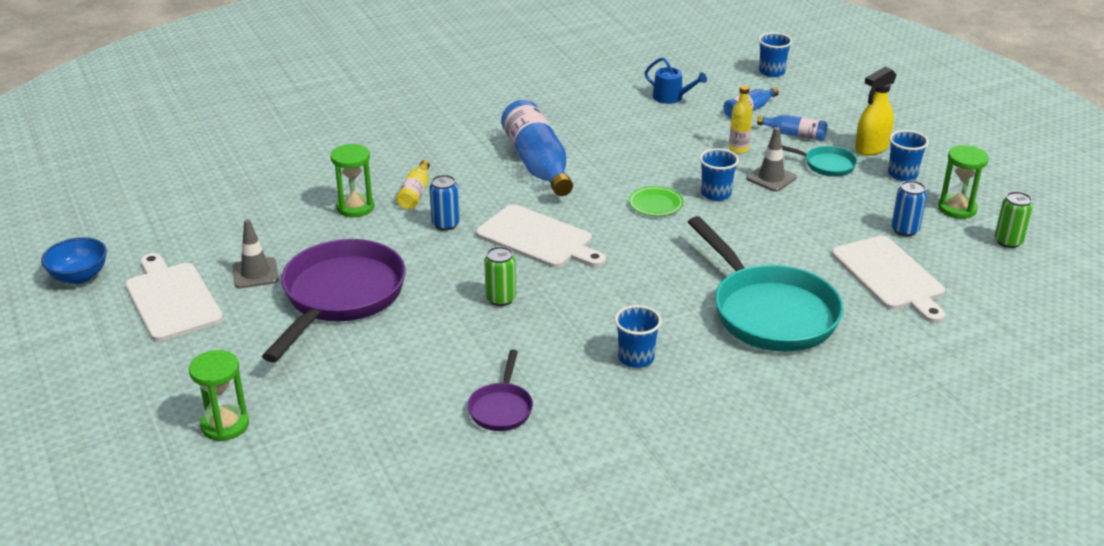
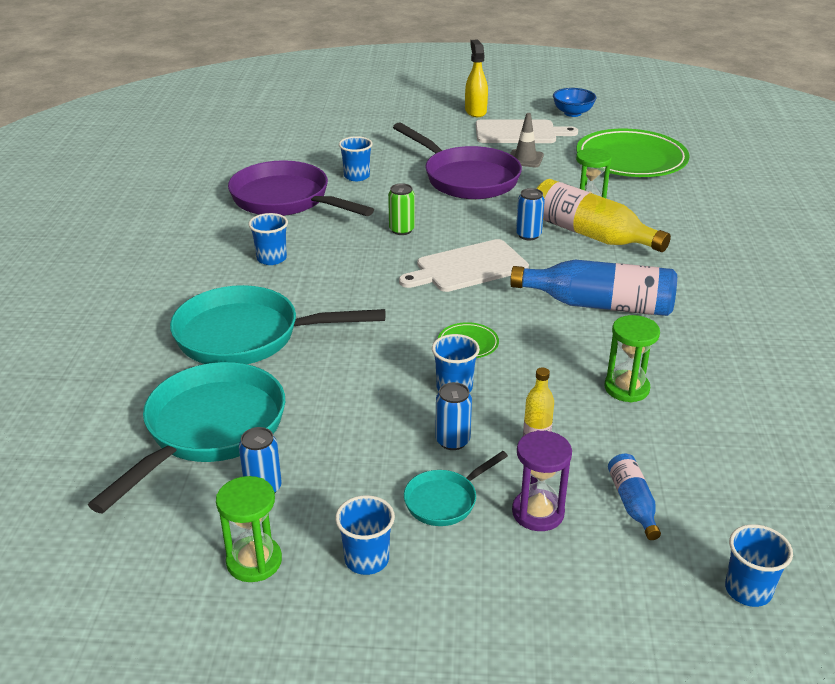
camera: 120 degrees right, 0 degrees up
(213, 208) = (631, 159): none -> green plate
(225, 425) = (374, 128): green hourglass -> green hourglass (626, 388)
(394, 379) = (356, 176): none -> blue cup
(415, 193) = (590, 234): yellow bottle -> yellow bottle, size x2.04
(501, 408) = (286, 200): purple pan -> purple pan, size x2.12
(671, 97) = (706, 449): blue watering can -> none
(771, 178) = (452, 441): grey traffic cone -> blue can
(794, 135) = (538, 512): blue bottle -> purple hourglass
(871, 148) = (451, 569): yellow spray bottle -> yellow spray bottle (475, 111)
(890, 276) = (209, 430): white cutting board -> turquoise pan
(1008, 241) = (155, 562): green can -> none

